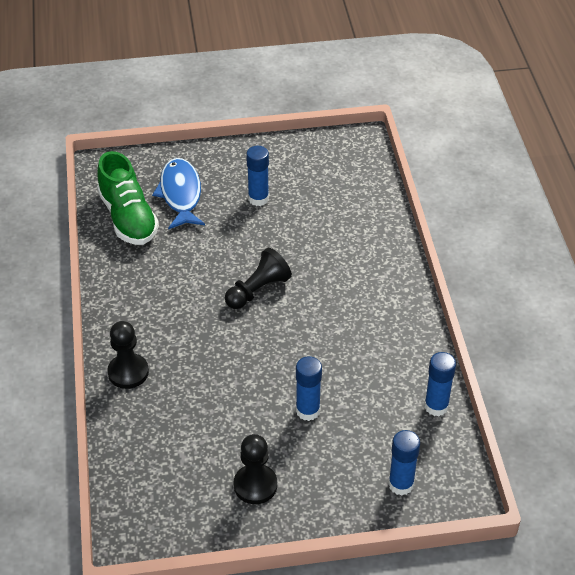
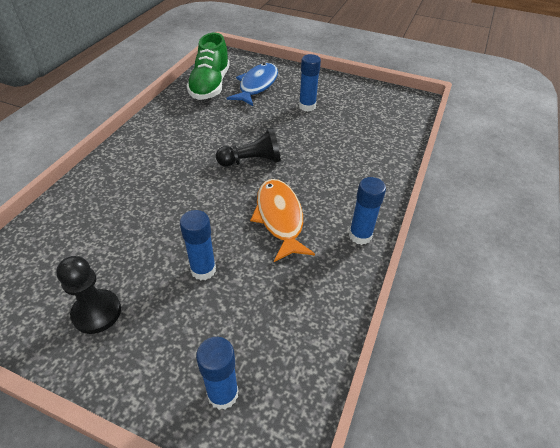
camera: 30 degrees right, 0 degrees up
(128, 372) = (106, 174): black pawn -> none
(332, 335) = (280, 218): none -> orange fish
(436, 406) = (323, 329): blue glue stick -> blue glue stick (360, 235)

